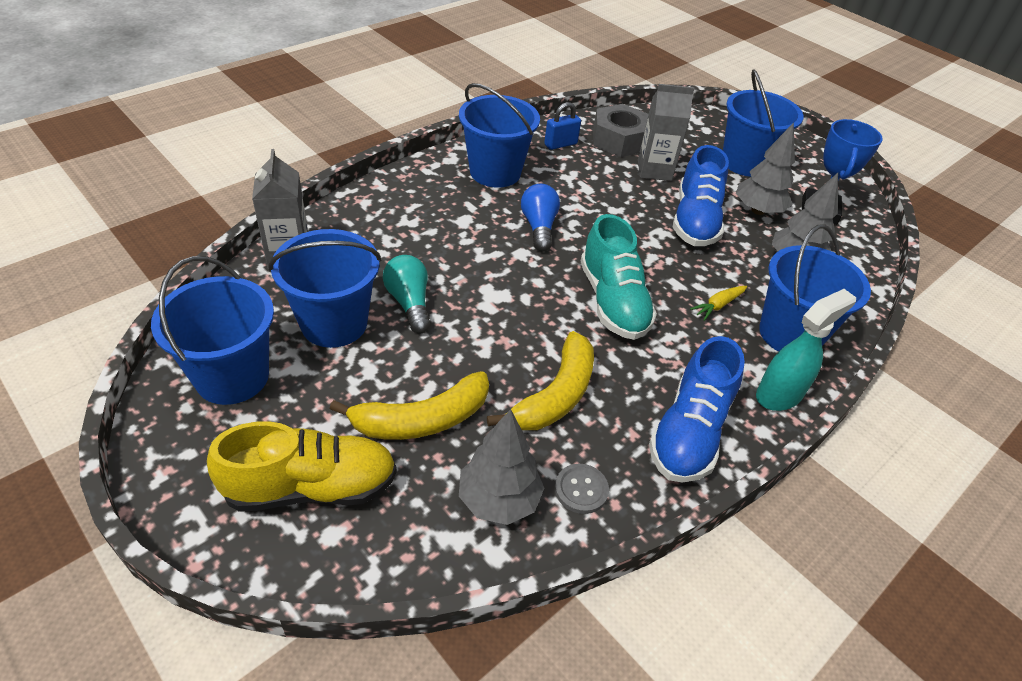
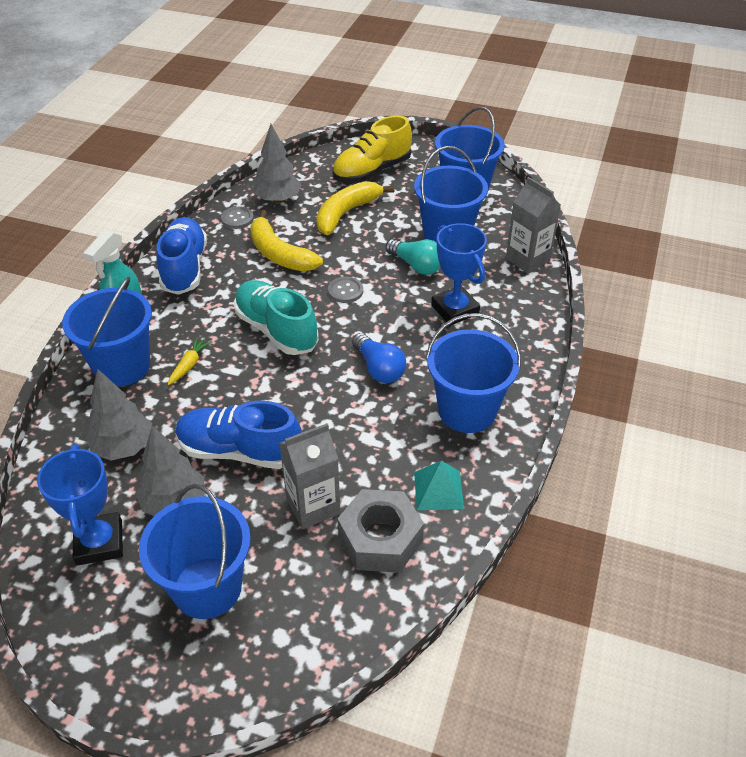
camera: 155 degrees right, 0 degrees up
(421, 243) = (455, 310): none -> blue trophy
(512, 310) = (345, 291): none -> grey button
(555, 395) = (279, 254): yellow banana -> yellow banana turned 45 degrees counterclockwise
(560, 144) = (438, 490): blue padlock -> turquoise pyramid
(695, 220) = (239, 451): blue shoe -> blue shoe turned 60 degrees counterclockwise

